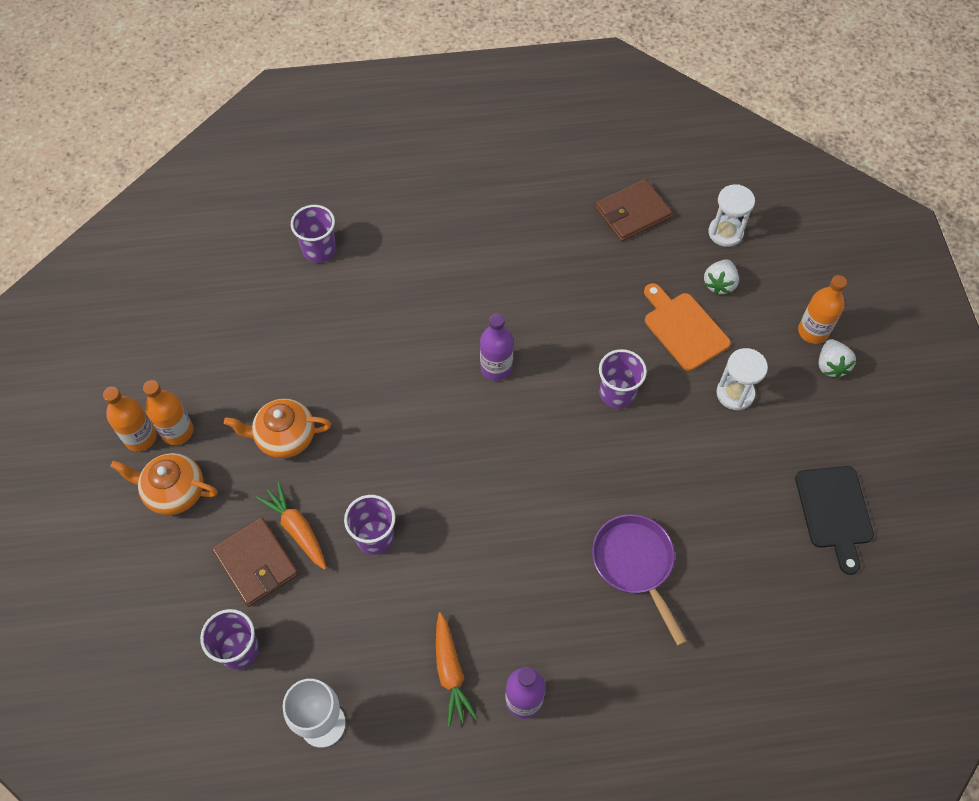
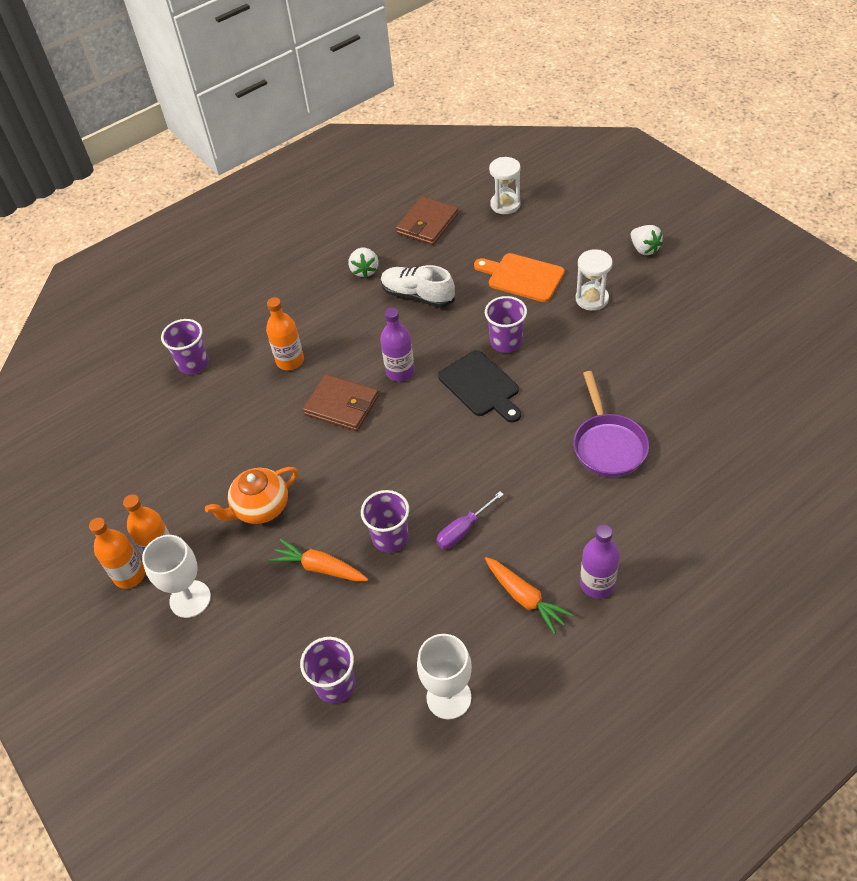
camera: 25 degrees left, 10 degrees down
(174, 492) = (190, 599): orange teapot -> white goblet
(256, 563) = (303, 612): brown wallet -> brown wallet (341, 405)
(443, 570) = (463, 530): none -> purple screwdriver
(568, 292) = (417, 295): none -> white shoe
(635, 564) = (608, 445): purple pan -> purple pan turned 135 degrees counterclockwise
(719, 284) = (526, 238): white strawberry -> white strawberry (364, 270)
(813, 331) = (615, 235): orange bottle -> orange bottle (290, 361)
(834, 512) = (720, 336): black cutting board -> black cutting board (481, 386)

